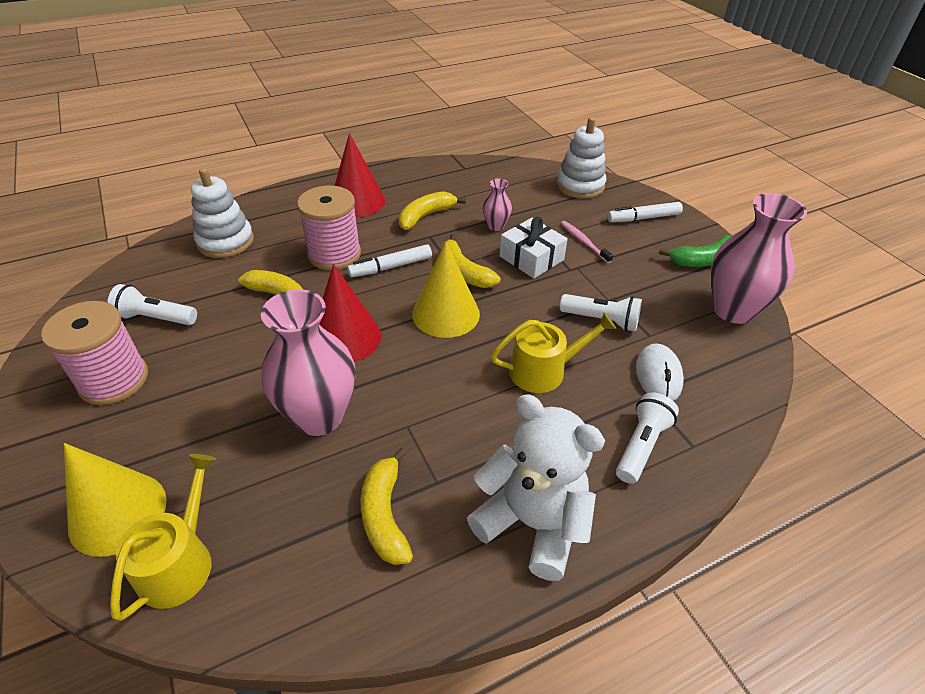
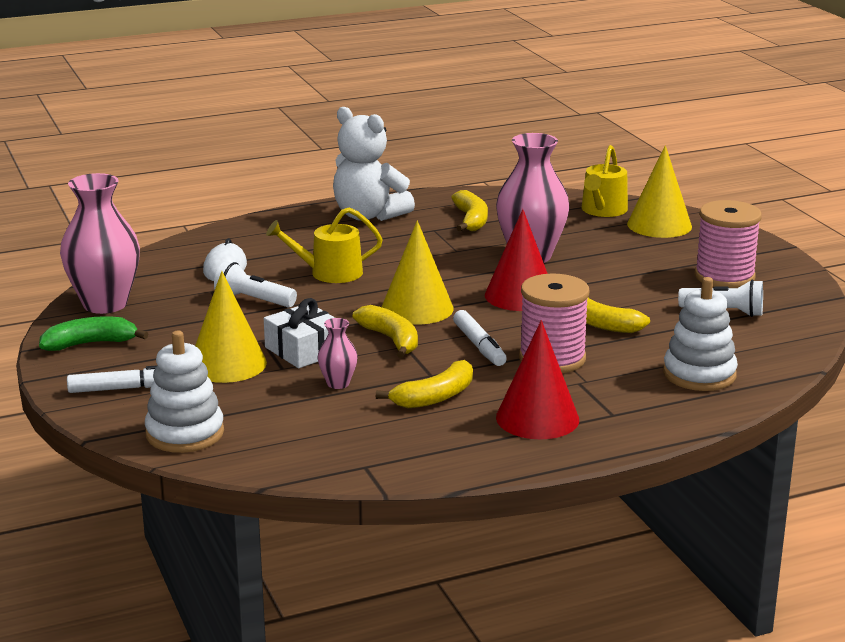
camera: 175 degrees left, 20 degrees down
(391, 267) = (479, 346): white marker -> white marker turned 90 degrees clockwise
(584, 242) = (227, 364): pink toothbrush -> yellow cone
(641, 445) = (269, 238): white flashlight -> none

